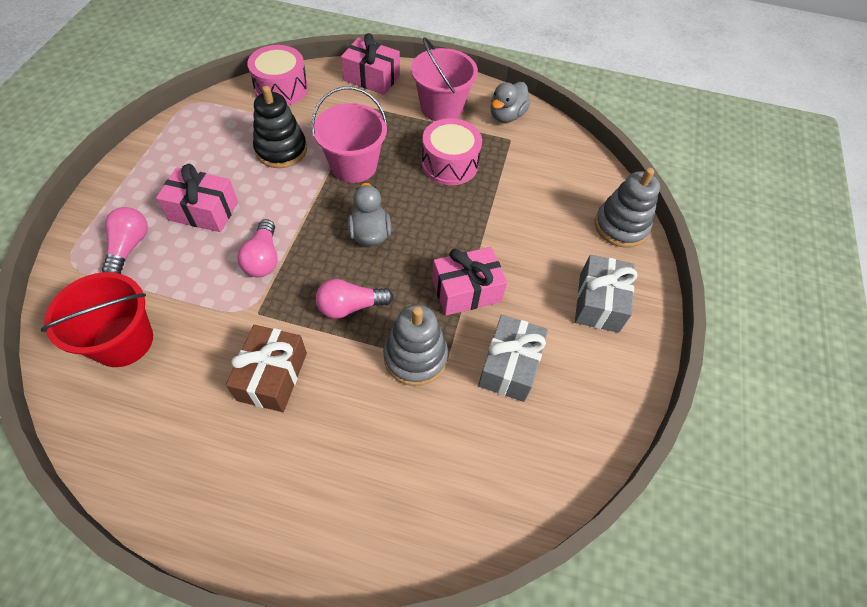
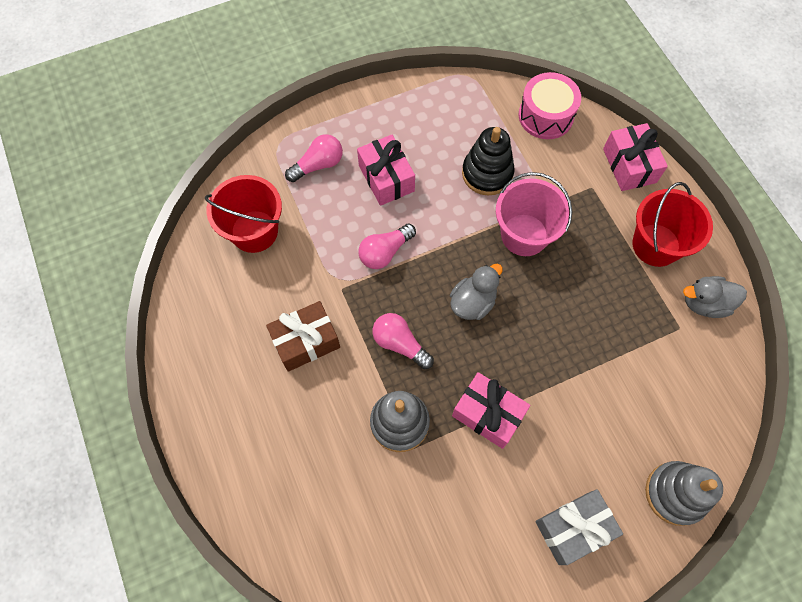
camera: 55 degrees right, 10 degrees up
(441, 107) = (656, 245): pink bucket -> red bucket
(449, 164) = (600, 302): pink drum -> none
(509, 366) = (451, 497): grey gift -> none

